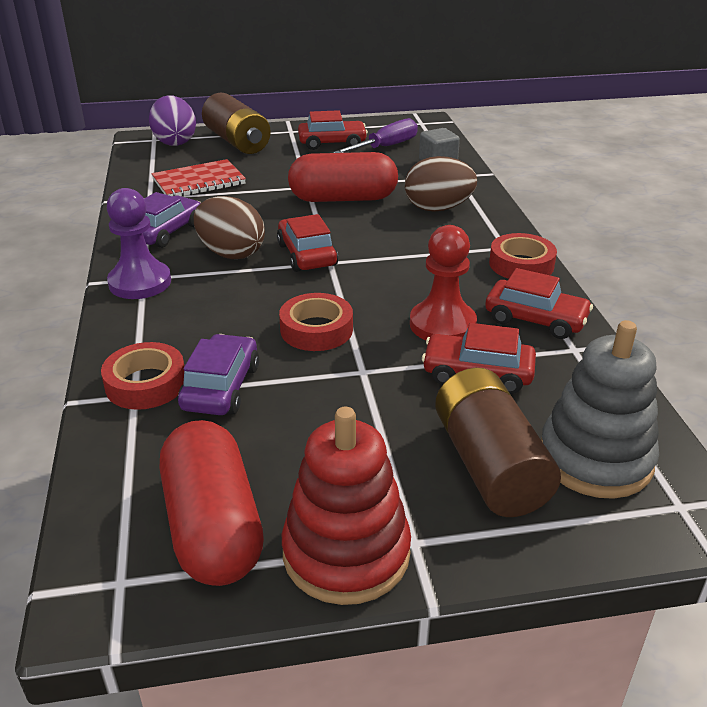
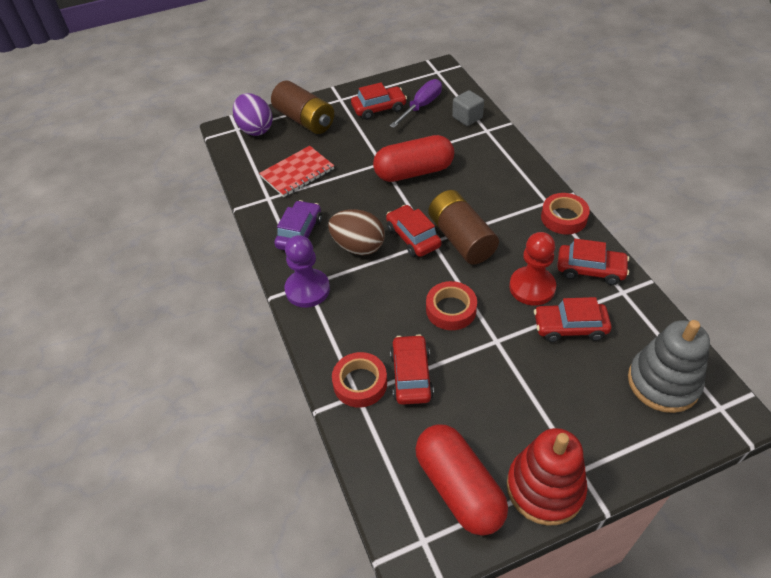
camera: 10 degrees left, 15 degrees up
(221, 387) = (411, 375): purple car -> red car
(438, 208) = (486, 170): brown egg -> none
(489, 465) = (603, 402): brown battery -> brown battery (461, 239)

